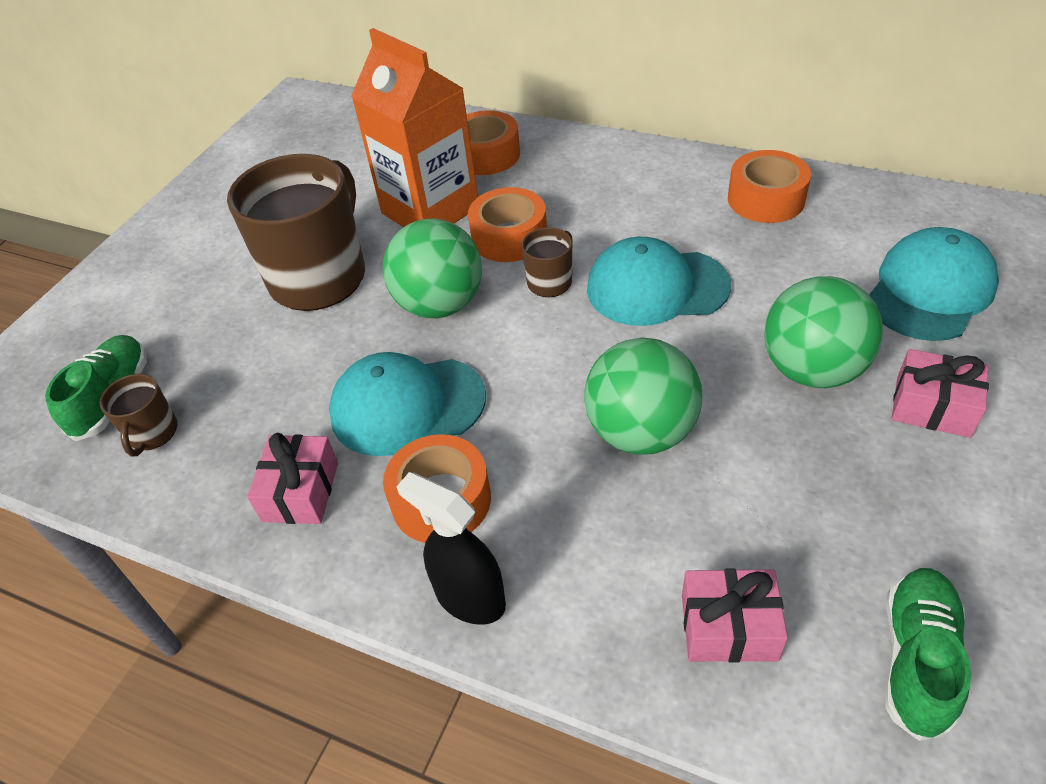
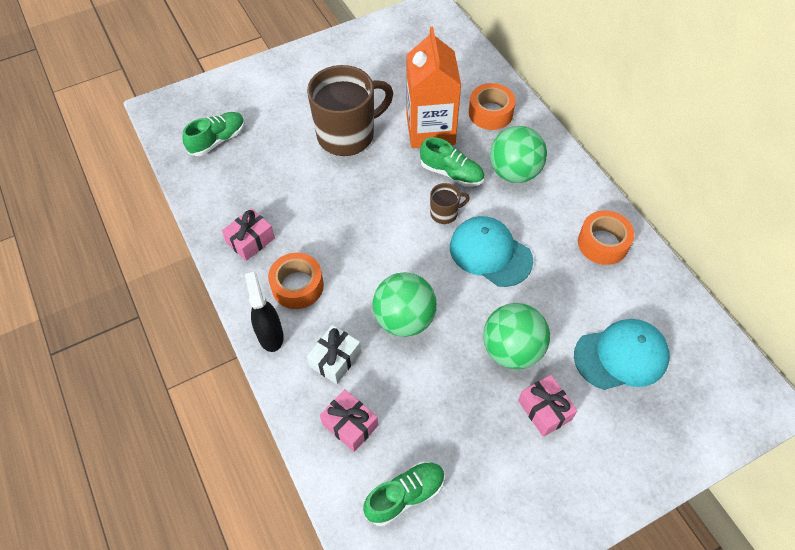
camera: 35 degrees right, 10 degrees up
(152, 433) = (219, 170): brown mug -> none
(407, 405) = (324, 232): turquoise cap -> none
(440, 305) = (384, 189): green ball -> green ball (514, 172)
(509, 237) = (451, 173): orange tape -> green shoe
(606, 554) = (335, 359): none -> white gift

